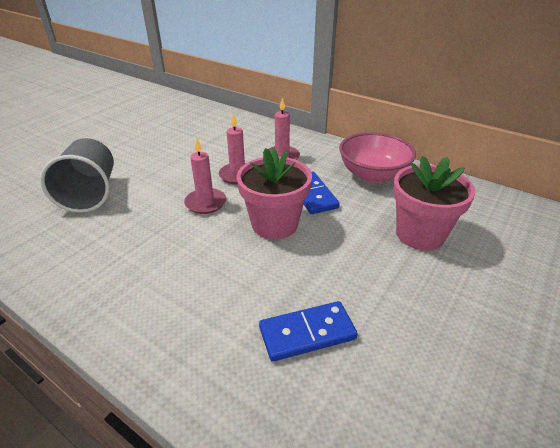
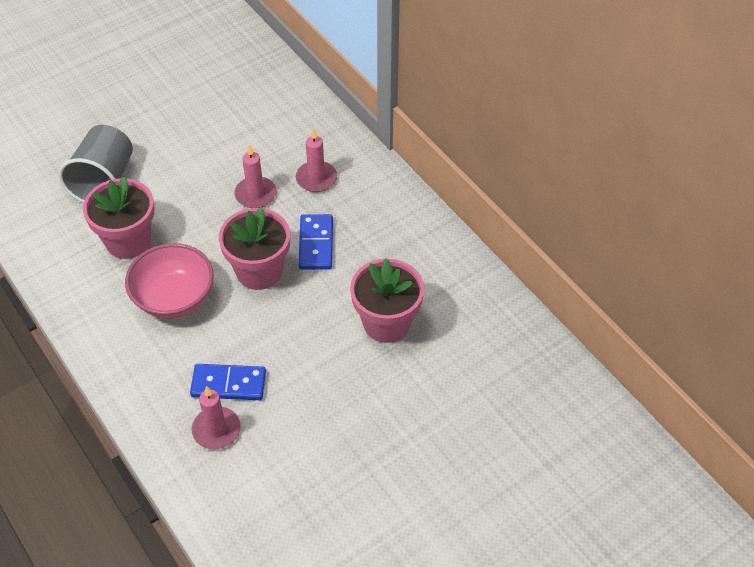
camera: 20 degrees right, 15 degrees up
(130, 231) = (128, 241): none -> pink flower pot
(205, 203) = (207, 225): pink candle -> pink candle (216, 430)
(373, 175) = (397, 233): pink bowl -> pink bowl (174, 298)

